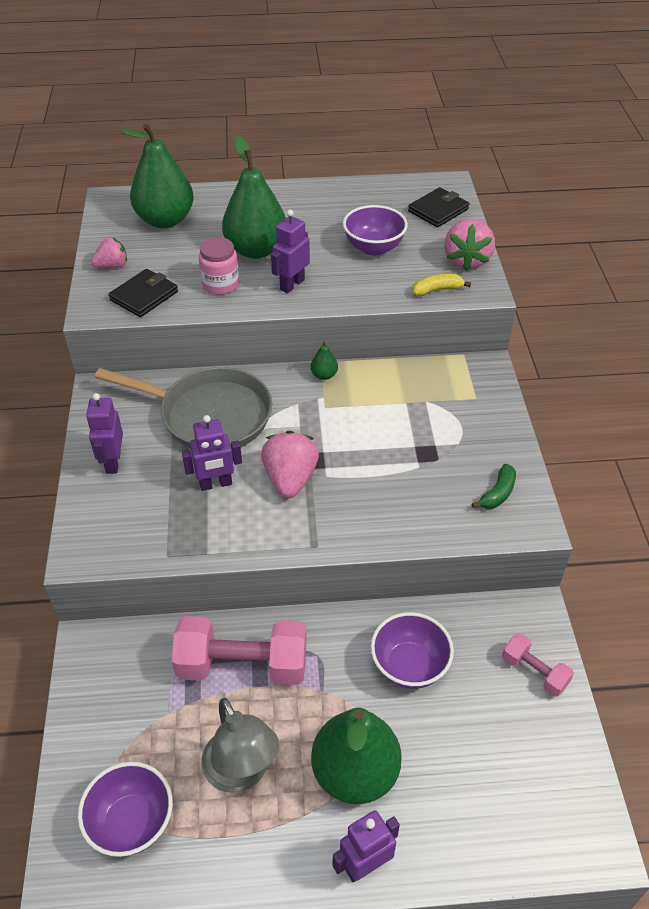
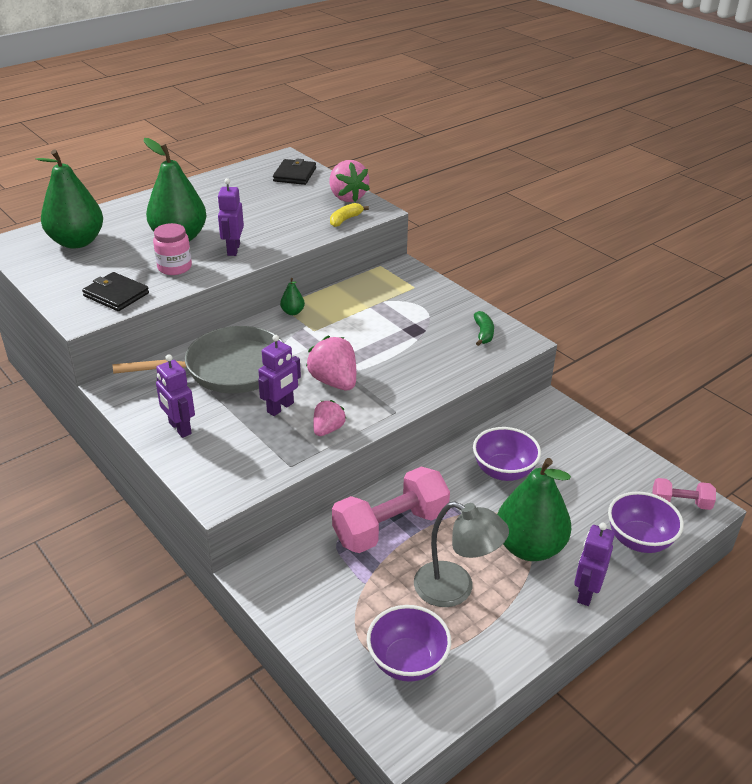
camera: 35 degrees left, 10 degrees down
(112, 266) = (63, 285): pink strawberry -> pink strawberry (328, 429)
(144, 296) = (116, 295): black wallet -> black wallet turned 60 degrees counterclockwise
(374, 248) = (271, 209): purple bowl -> purple bowl (639, 540)
(534, 672) = (581, 437): pink dumbbell -> pink dumbbell (680, 503)

